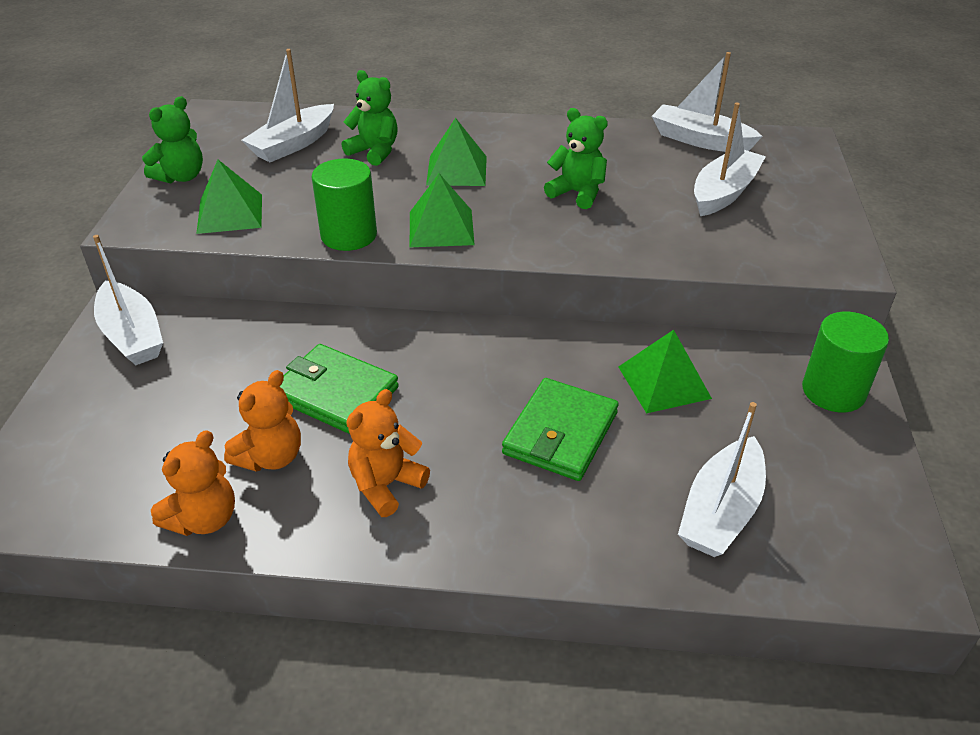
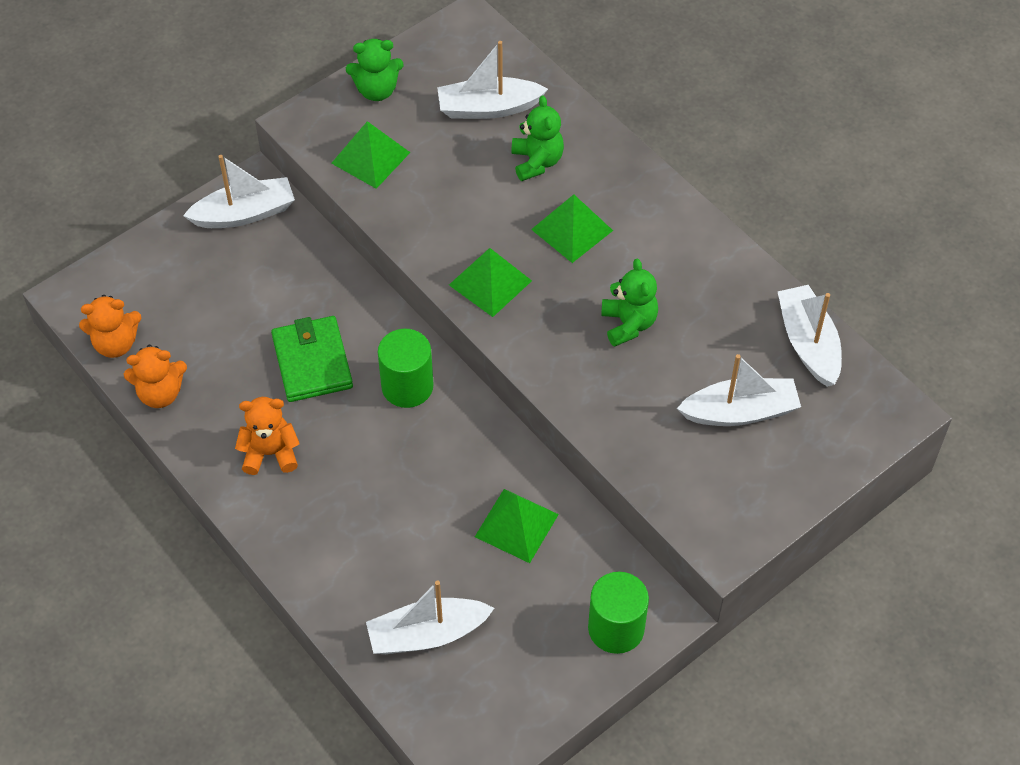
camera: 45 degrees right, 15 degrees up
(132, 335) = (244, 213): white boat -> white boat turned 120 degrees counterclockwise
(271, 457) = (231, 380): orange teddy bear -> orange teddy bear (116, 343)
(349, 235) = (422, 241): green cylinder -> green cylinder (407, 386)
(560, 433) = (405, 504): green wallet -> none

